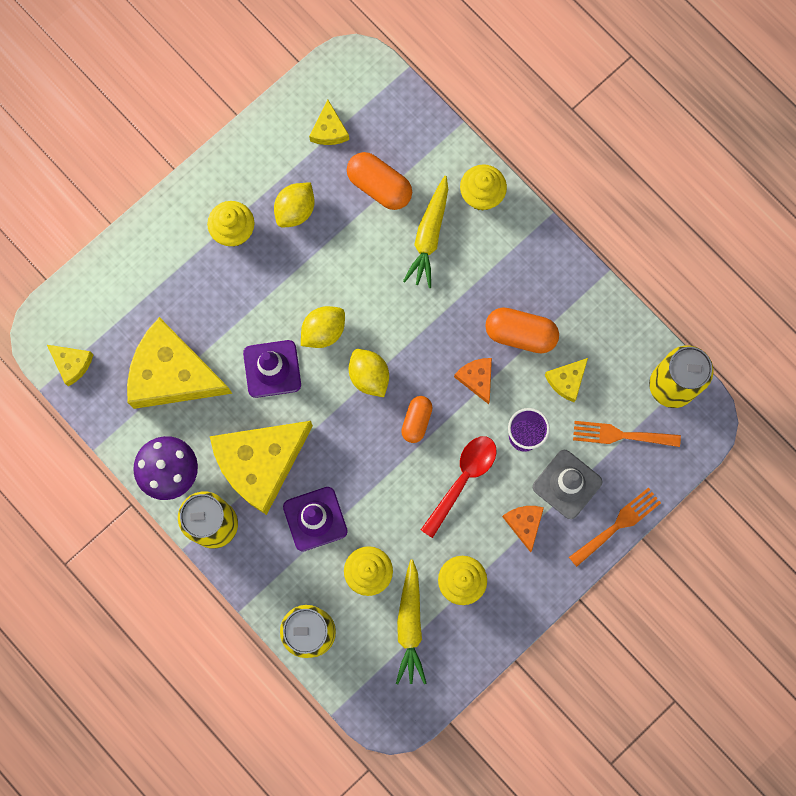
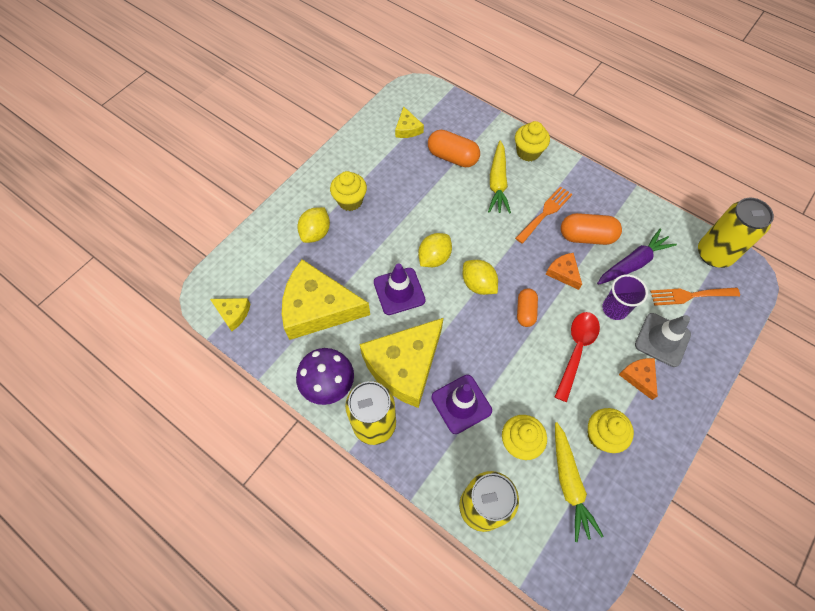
camera: 10 degrees left, 15 degrees down
(295, 210) = (394, 181): yellow lemon -> yellow lemon (316, 233)
(566, 380) = (633, 263): yellow cheese -> purple carrot
(618, 525) = (715, 365): orange fork -> orange fork (545, 213)

